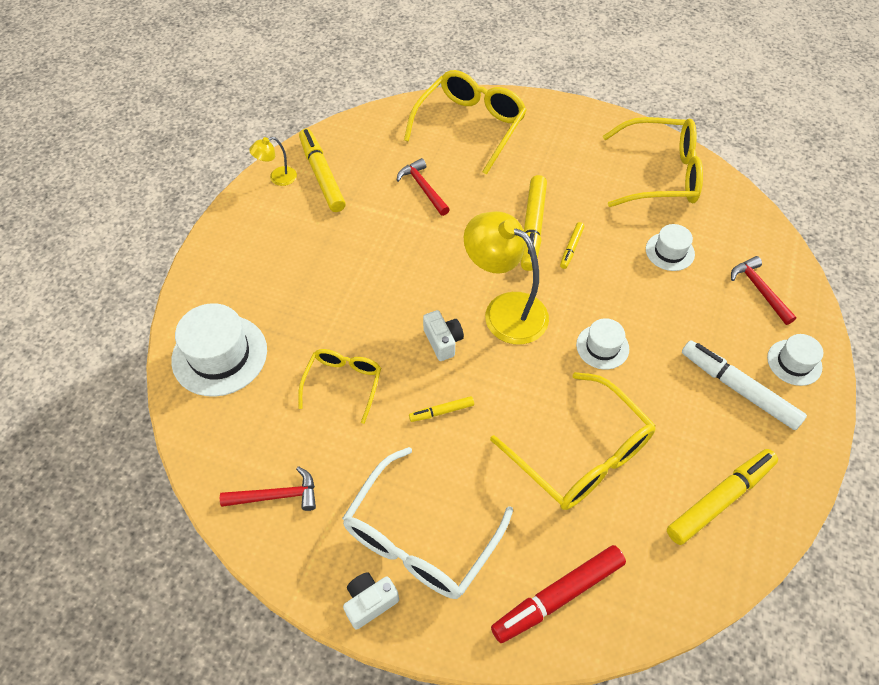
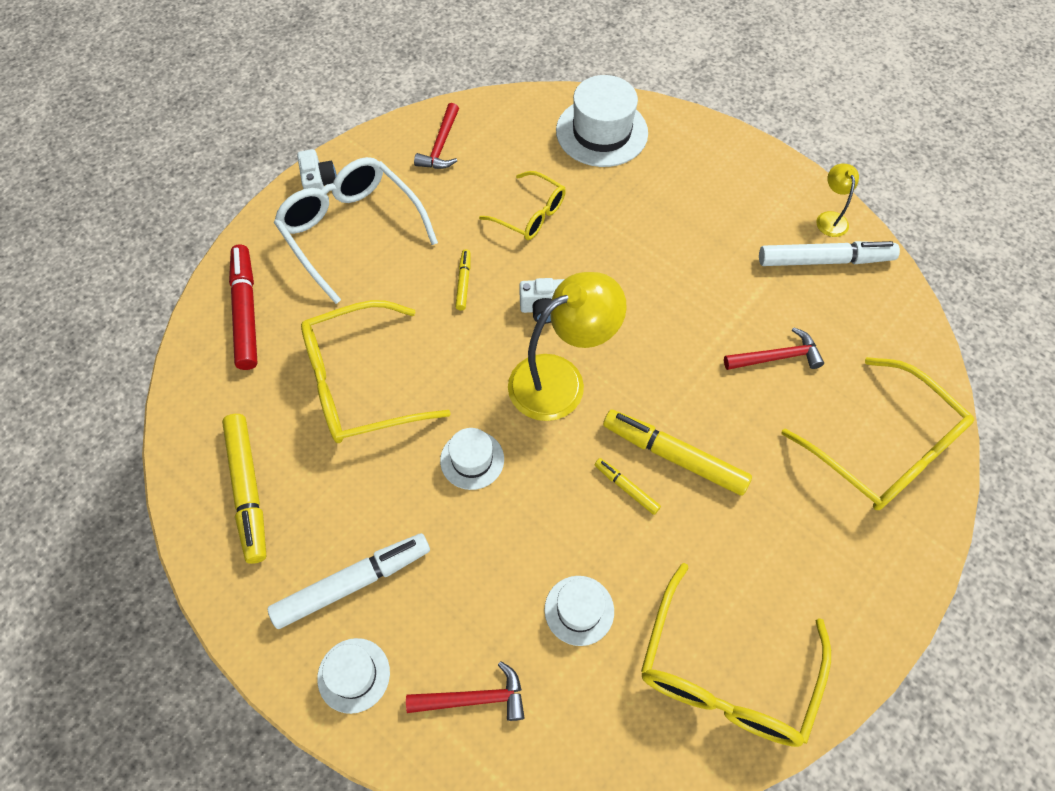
camera: 110 degrees right, 5 degrees up
(322, 175) = (824, 260): yellow marker -> white marker

